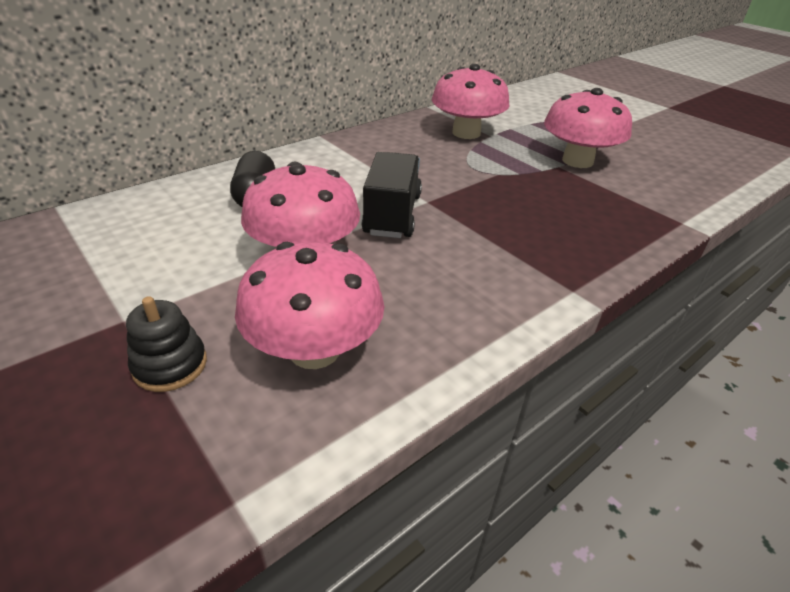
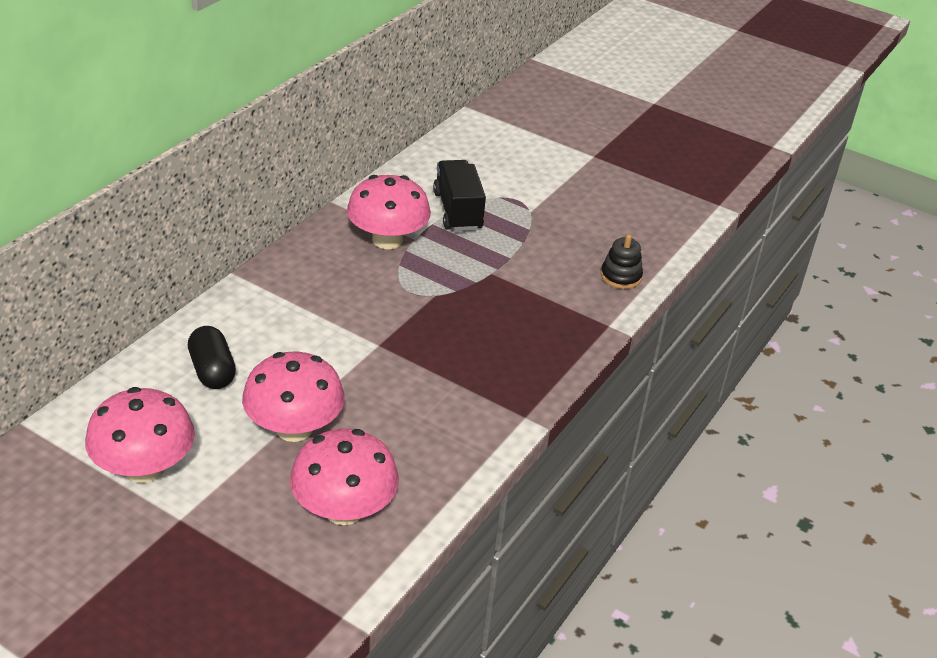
camera: 20 degrees left, 0 degrees up
(170, 365) = (243, 545): black stacking toy -> black stacking toy (620, 276)
(392, 214) = (352, 367): black truck -> black truck (458, 211)
(577, 161) = (508, 262): pink mushroom -> pink mushroom (144, 468)

